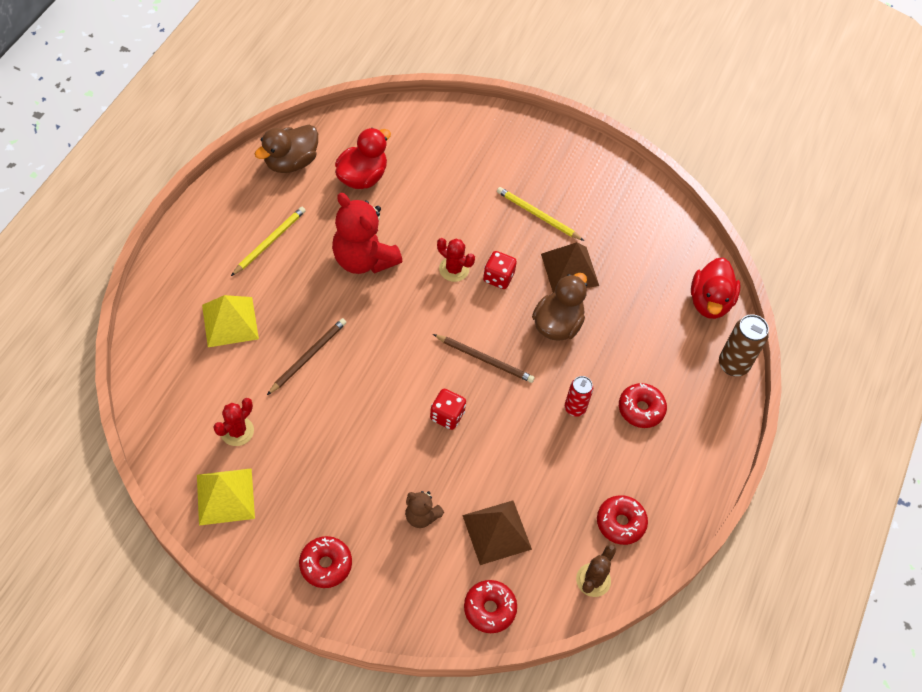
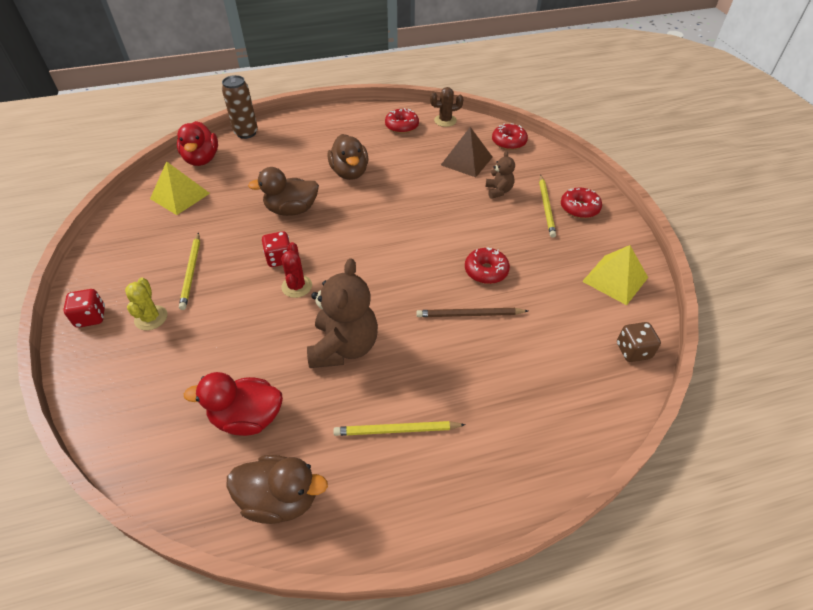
camera: 125 degrees left, 10 degrees down
(162, 431) = (633, 351): none -> brown dice
(230, 321) = (503, 388): yellow pyramid -> yellow pyramid (180, 196)
(237, 431) = (572, 309): red cactus -> none
(357, 535) = (546, 207): none -> yellow pencil
(364, 259) = (344, 347): red teddy bear -> brown teddy bear
(447, 416) = (423, 218): red dice -> red dice (91, 317)
(485, 359) = (360, 226): brown pencil -> none
(507, 171) = (151, 318): none -> yellow cactus
(570, 269) = (234, 228): brown pyramid -> none
(575, 408) = (350, 172): red can -> brown duck
(641, 409) = (319, 150): red donut -> red donut (486, 271)
(710, 302) = (202, 159): red duck -> red duck turned 105 degrees clockwise

